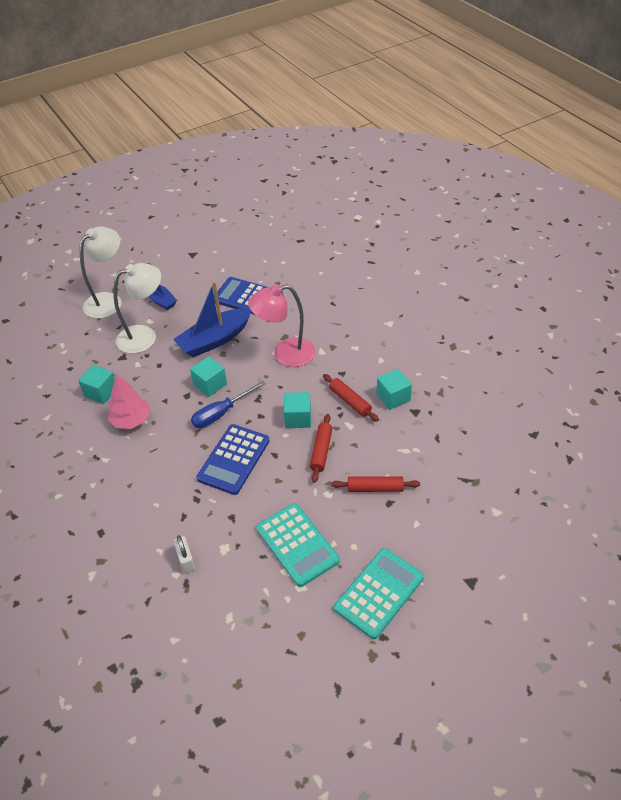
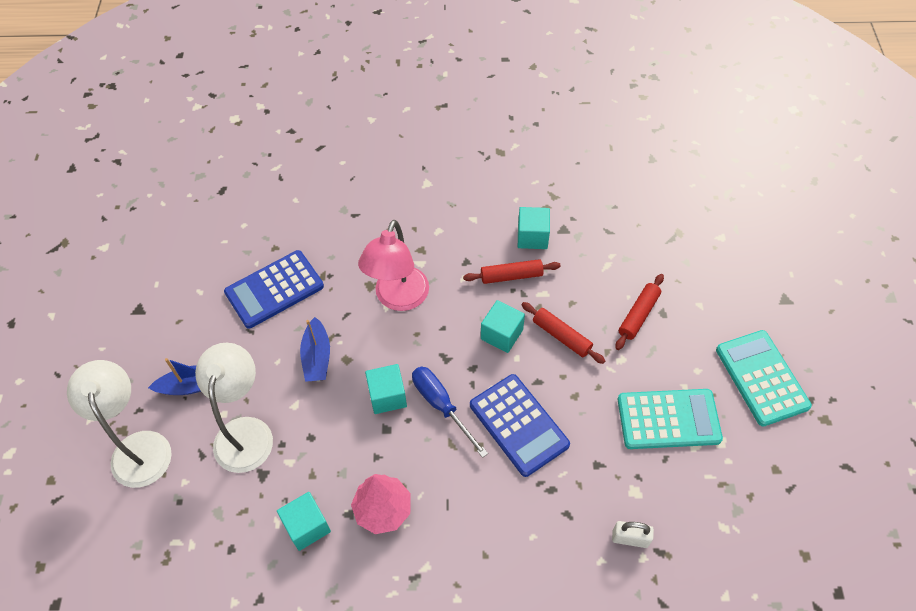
camera: 60 degrees left, 10 degrees up
(215, 340) = (317, 357): blue boat -> blue boat, size x0.61
(221, 413) = (441, 405): blue screwdriver -> blue screwdriver turned 150 degrees clockwise

